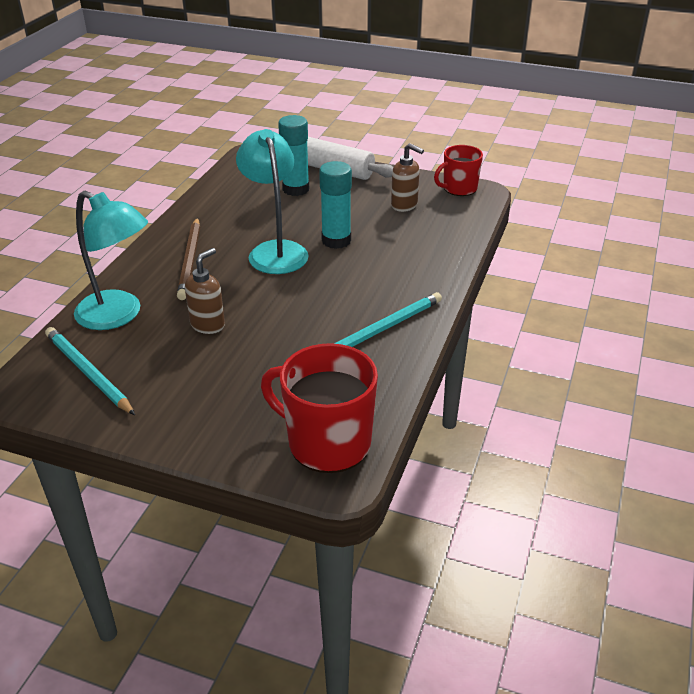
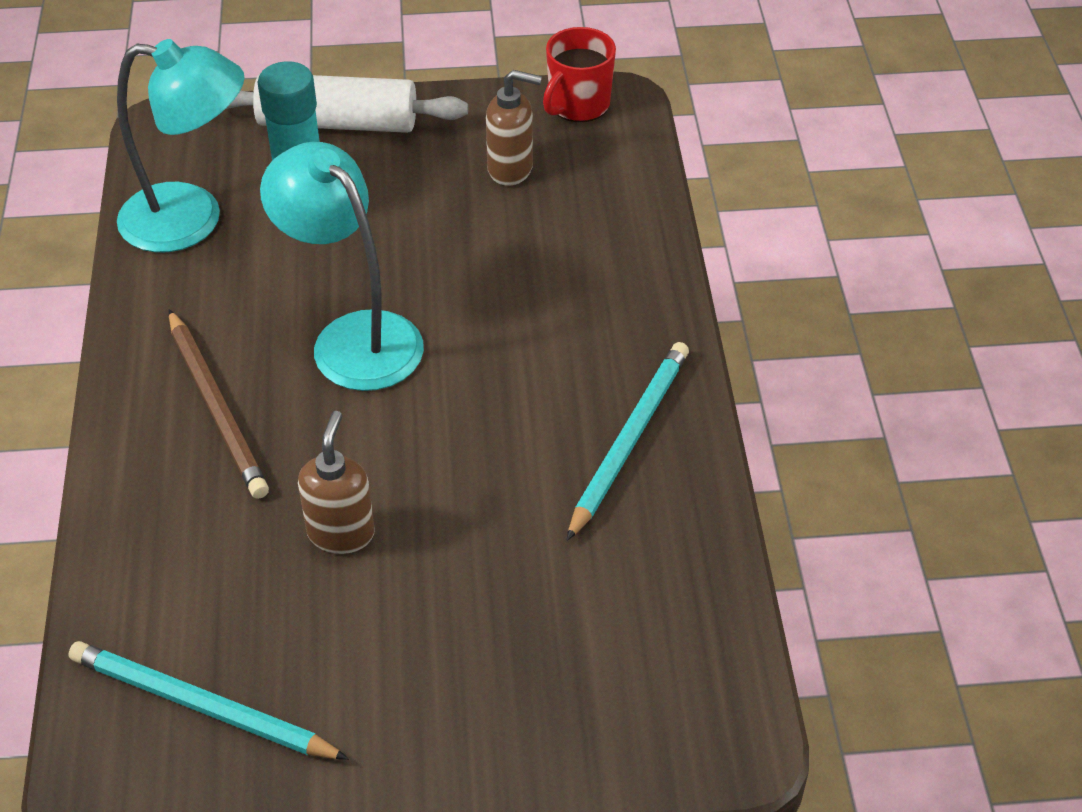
camera: 25 degrees left, 10 degrees up
(118, 315) = (170, 569): turquoise lamp -> turquoise lamp (192, 220)
(327, 442) = (677, 686): red mug -> none
(336, 240) = (443, 282): turquoise glue stick -> none

